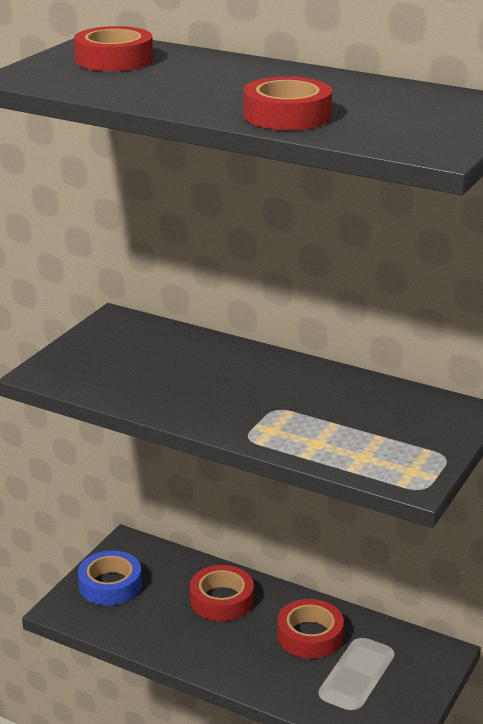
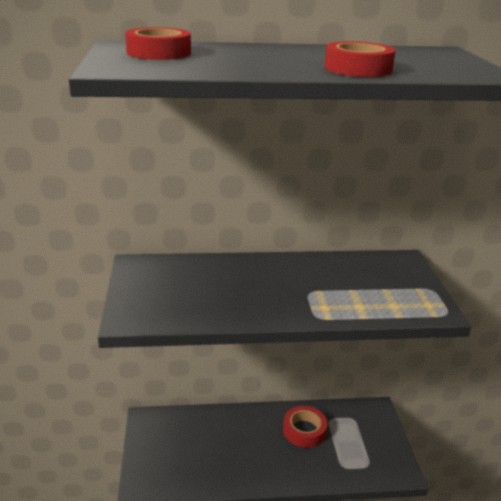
camera: 35 degrees left, 0 degrees up
(110, 585) = (159, 452): blue tape -> none
(221, 600) = (236, 431): red tape -> none

